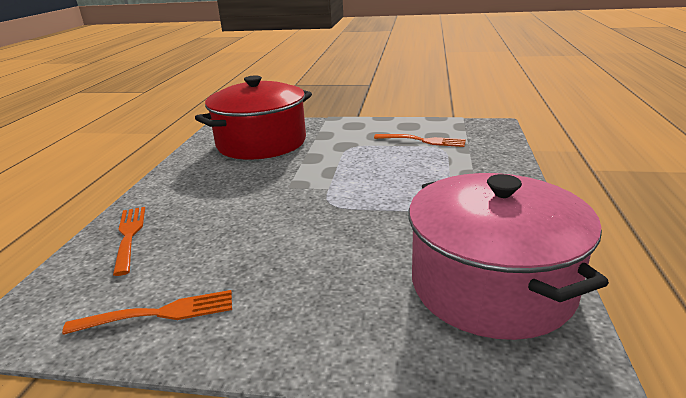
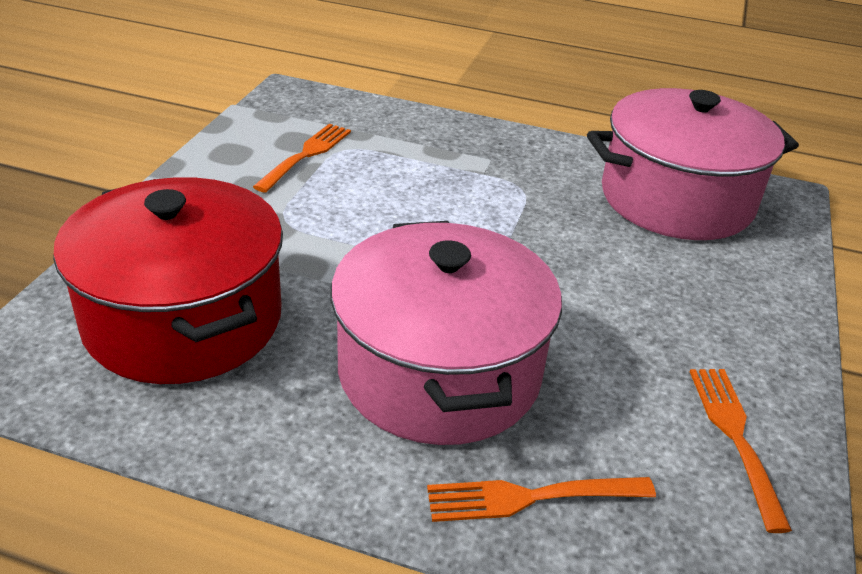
camera: 85 degrees left, 10 degrees up
(228, 201) = (439, 372): none -> pink pot

